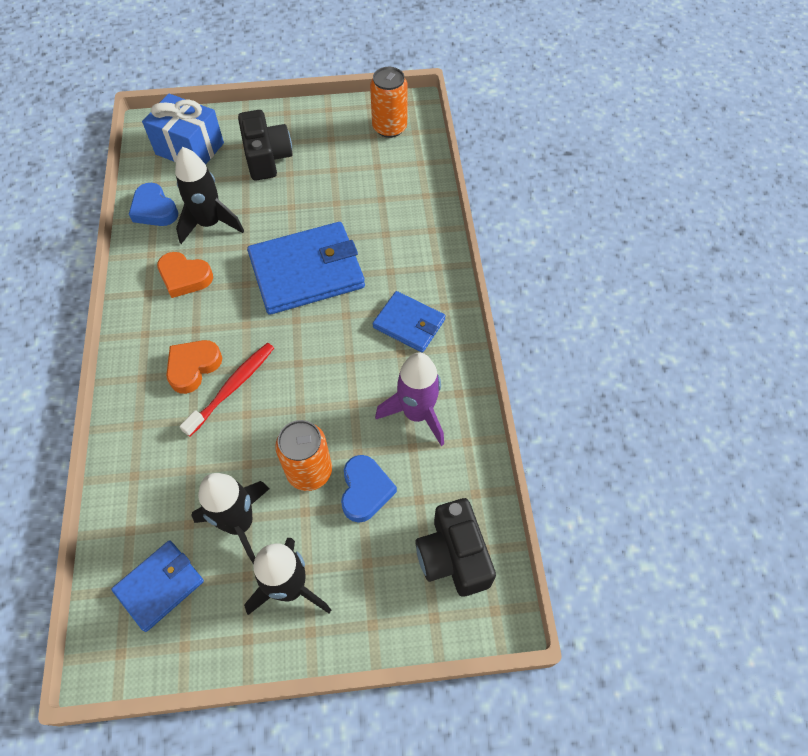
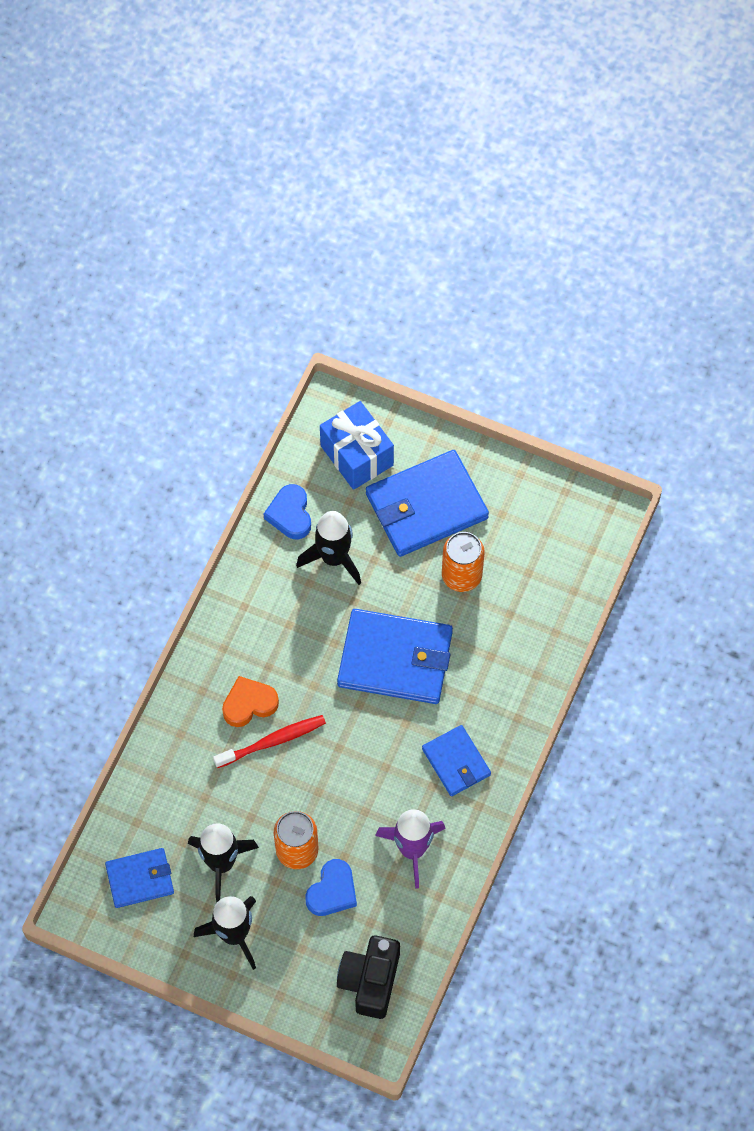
camera: 30 degrees right, 5 degrees up
(184, 277) = (283, 607): orange heart -> none
(267, 158) = (426, 506): black camera -> blue wallet
(389, 127) = (569, 531): orange can -> orange can (461, 575)

